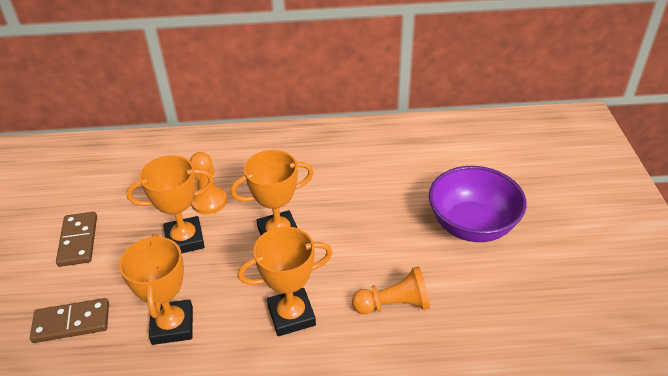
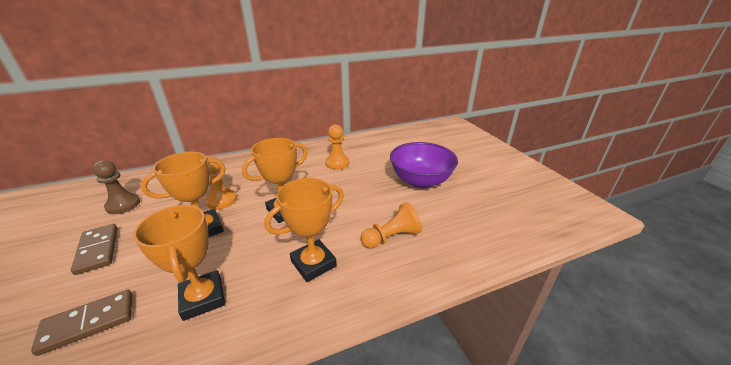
camera: 20 degrees left, 10 degrees down
(103, 184) = (123, 205): none -> brown pawn
(367, 169) = (337, 163): none -> orange pawn

